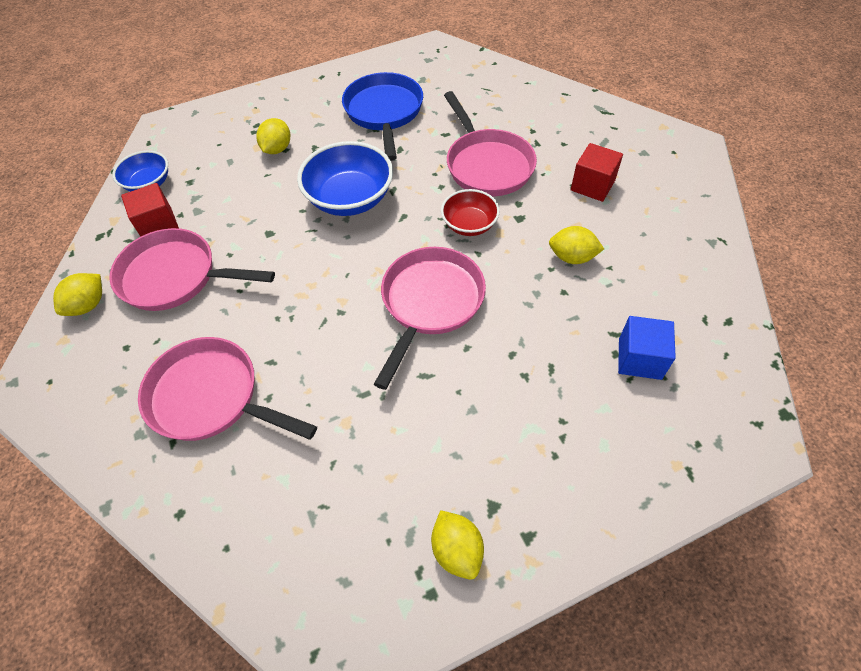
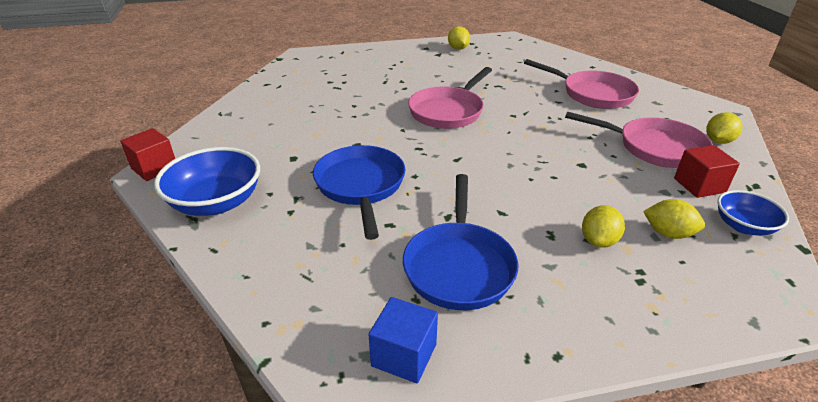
camera: 170 degrees left, 20 degrees down
(350, 199) = (506, 179): blue bowl -> blue bowl (216, 203)
(469, 224) = (401, 146): red bowl -> none
(487, 165) = (361, 186): pink pan -> blue pan
(572, 257) = (334, 119): yellow lemon -> yellow lemon (668, 233)
(592, 185) = (277, 156): red cube -> red cube (154, 168)
(639, 359) = (332, 79): blue cube -> blue cube (404, 355)

